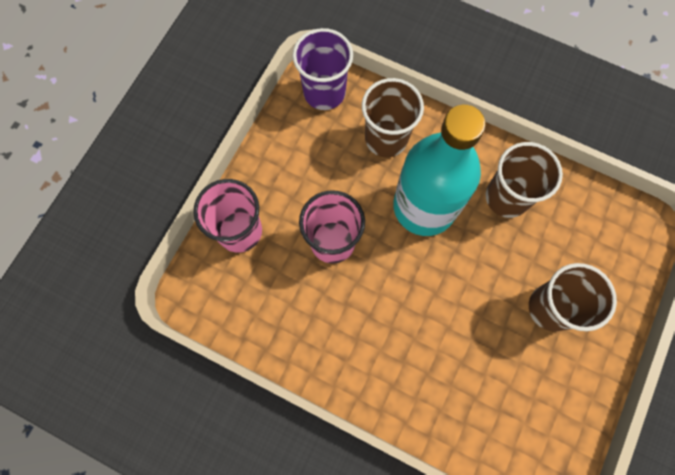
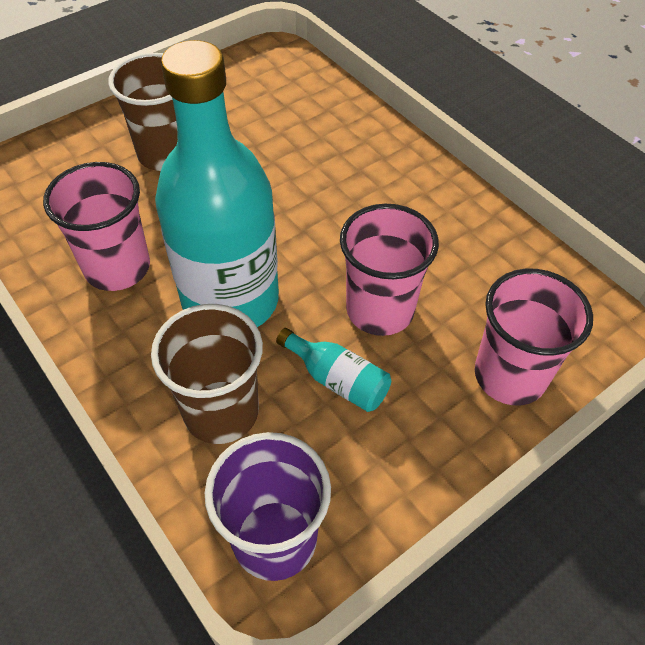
camera: 155 degrees left, 20 degrees down
(335, 184) = (337, 380): none -> turquoise bottle
(507, 197) = (117, 267): brown cup -> pink cup

